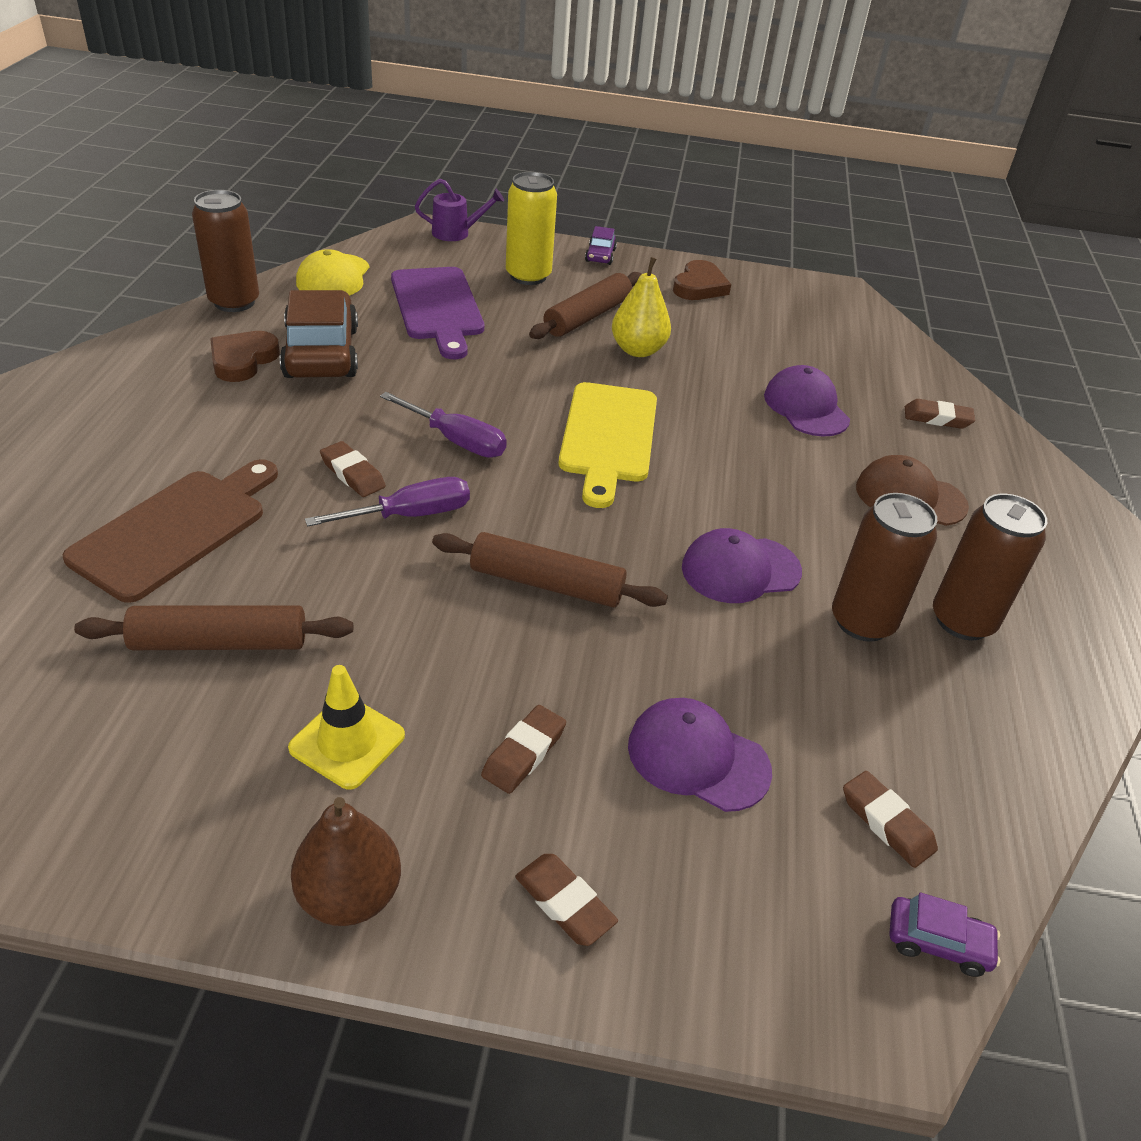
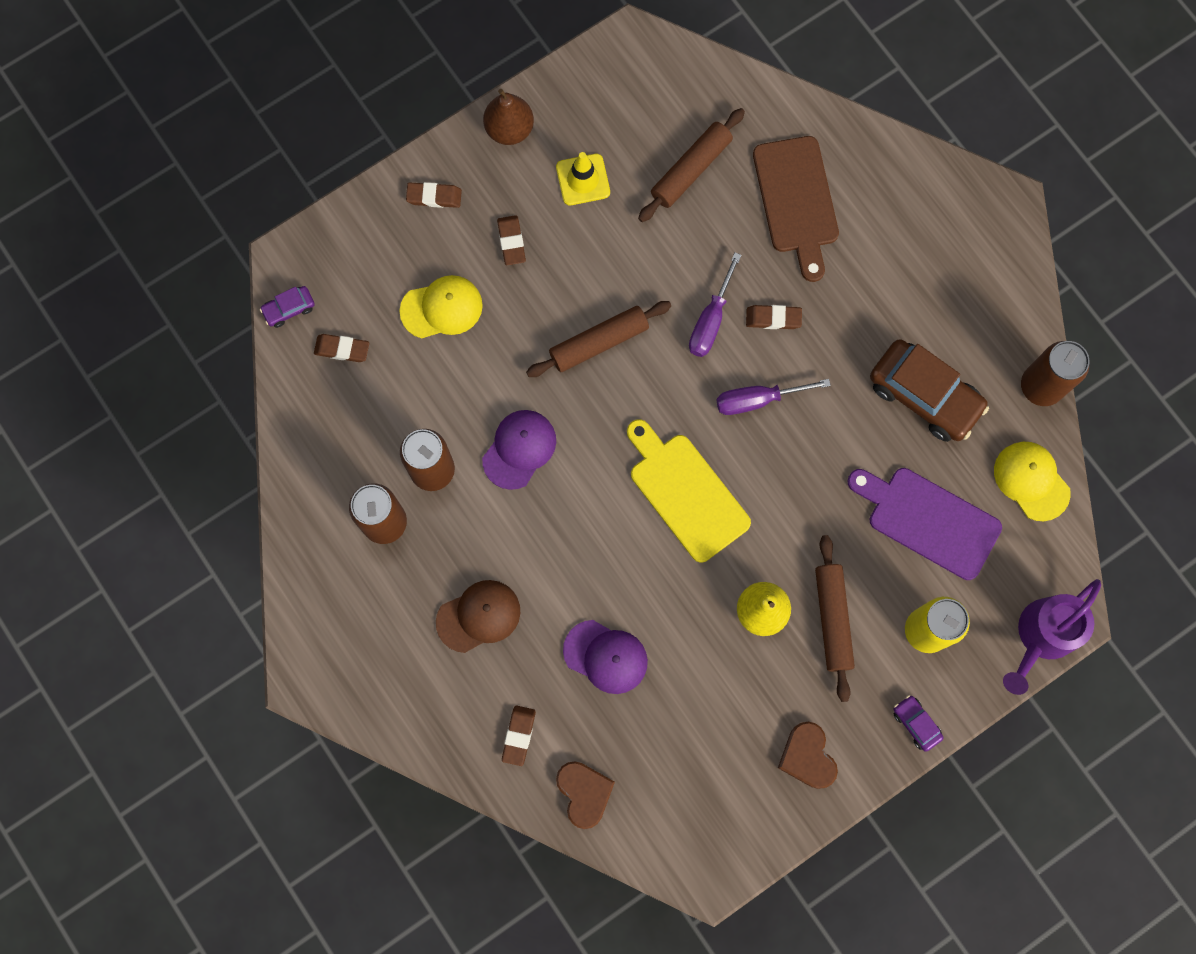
camera: 140 degrees right, 35 degrees up
(243, 360) = (952, 341): brown heart -> brown heart (584, 793)
(456, 233) = (1041, 636): purple watering can -> purple watering can, size x1.60
(697, 758) = (441, 308): purple cap -> yellow cap
(937, 418) = (518, 735): brown eraser -> brown eraser turned 45 degrees counterclockwise

